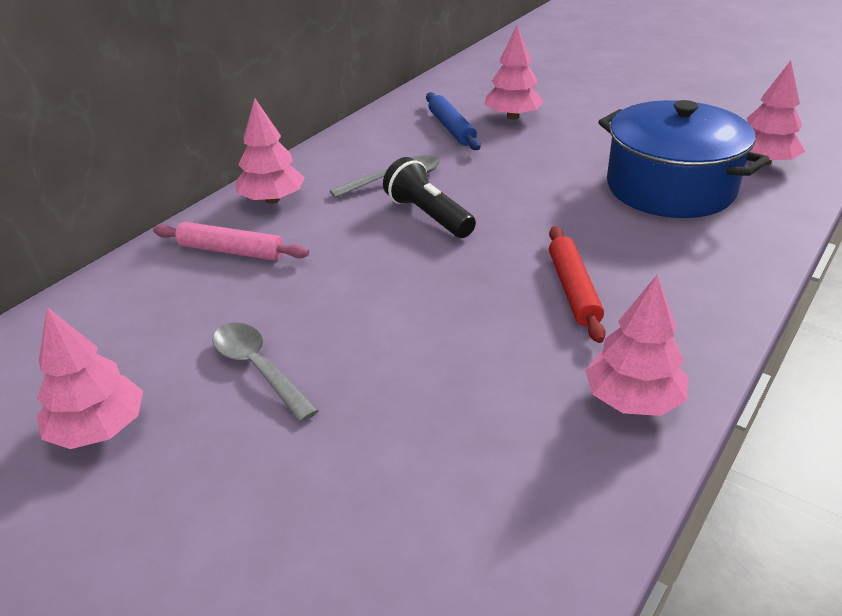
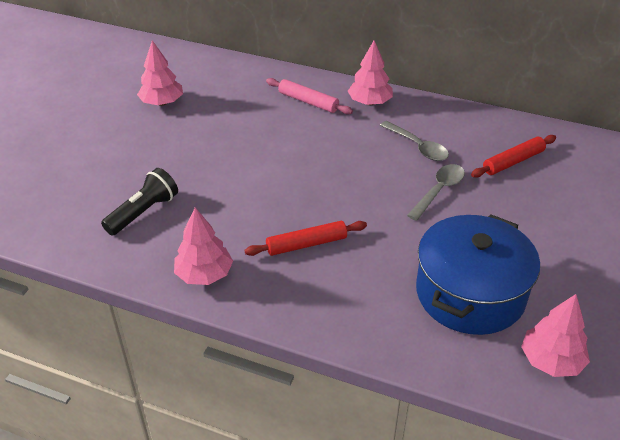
camera: 75 degrees right, 5 degrees up
(231, 251) = (308, 102): pink rolling pin -> pink rolling pin turned 60 degrees counterclockwise
(258, 368) = (209, 136): grey spoon -> grey spoon (439, 191)
(428, 215) = (375, 169): black flashlight -> black flashlight (144, 212)
(451, 128) = (513, 161): blue rolling pin -> red rolling pin
(512, 117) = (555, 192): pink tree -> none

